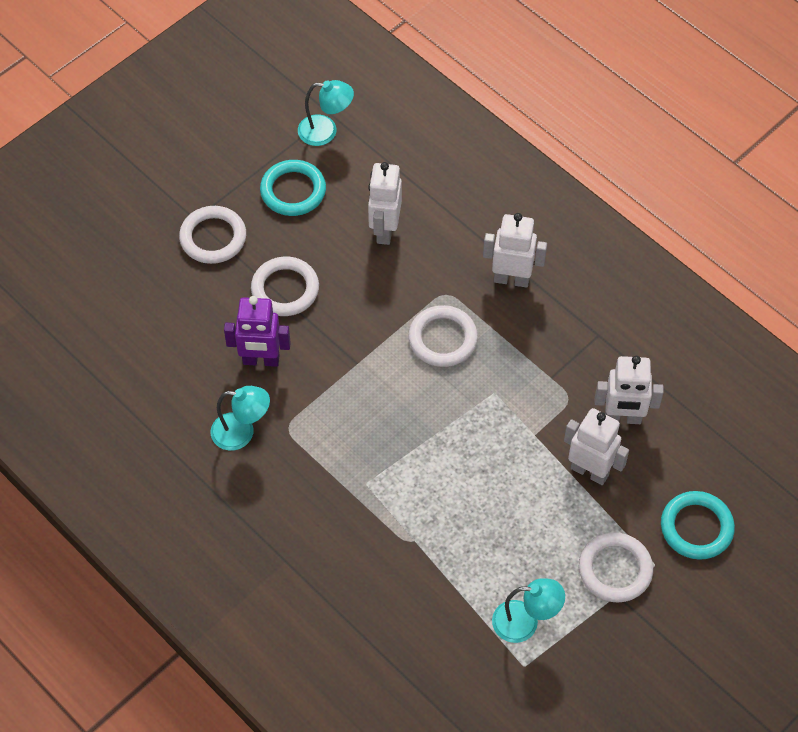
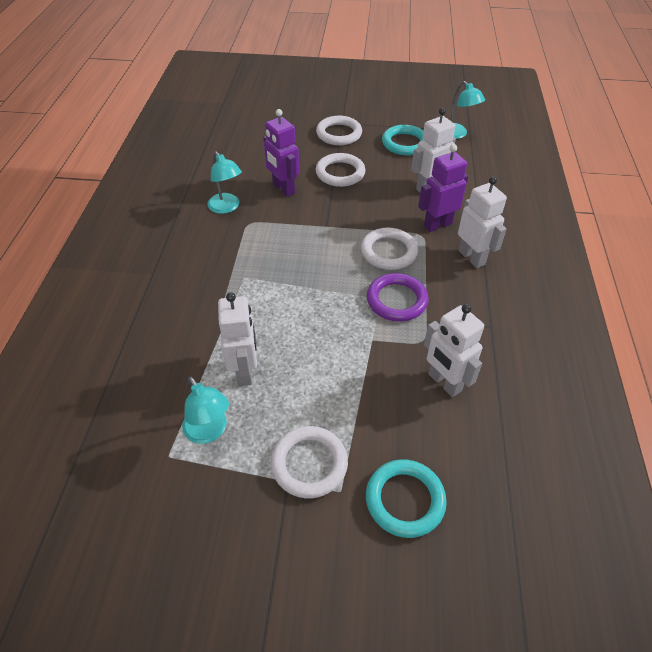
camera: 50 degrees right, 10 degrees down
(444, 269) = (437, 225): none -> purple robot
(507, 381) = (396, 300): none -> purple ring
(590, 471) = (378, 391): white robot -> white robot (245, 371)

